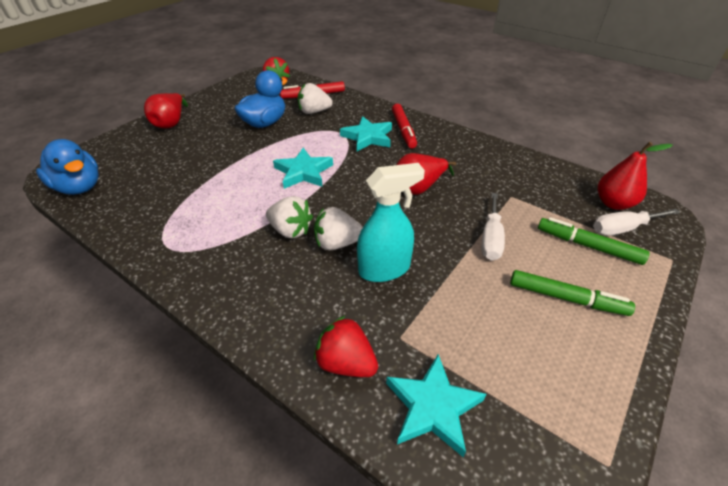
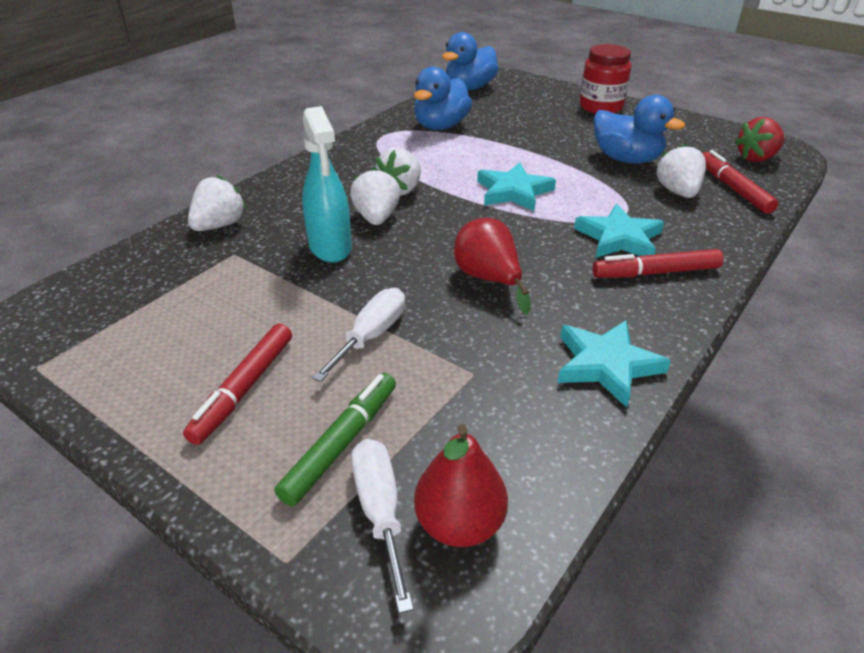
camera: 90 degrees right, 5 degrees down
(166, 207) = (441, 126): none -> blue duck
(171, 123) = (601, 107): red pear -> red jar
(346, 362) = (219, 225): red strawberry -> white strawberry
(433, 407) = (153, 269): turquoise star -> turquoise star (606, 365)
(491, 238) = (371, 336): white screwdriver -> white screwdriver turned 105 degrees clockwise
(566, 298) = (244, 389): green marker -> red marker

